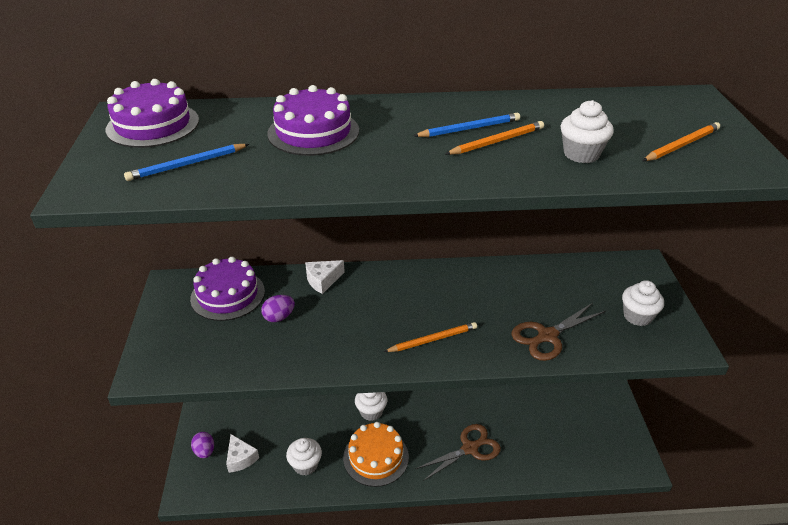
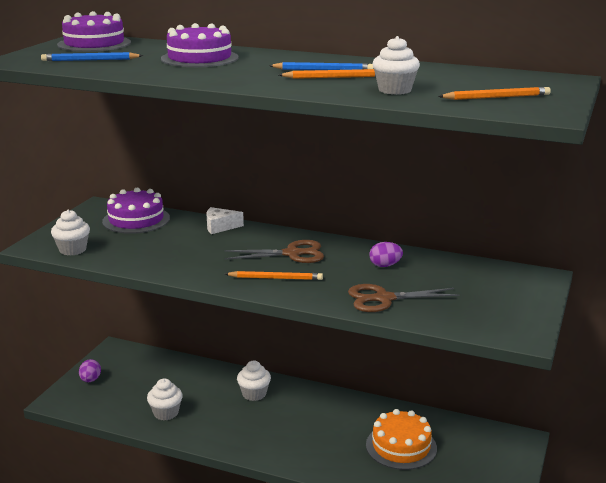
camera: 25 degrees right, 15 degrees down
(240, 458) = (115, 393): white cheese -> none
(279, 317) = (162, 239): purple egg -> purple egg (385, 265)
(376, 457) = (232, 426): orange cake -> orange cake (401, 446)
(470, 448) = (327, 446): brown scissors -> brown scissors (292, 254)
(637, 316) = (491, 307): white cupcake -> white cupcake (72, 250)

